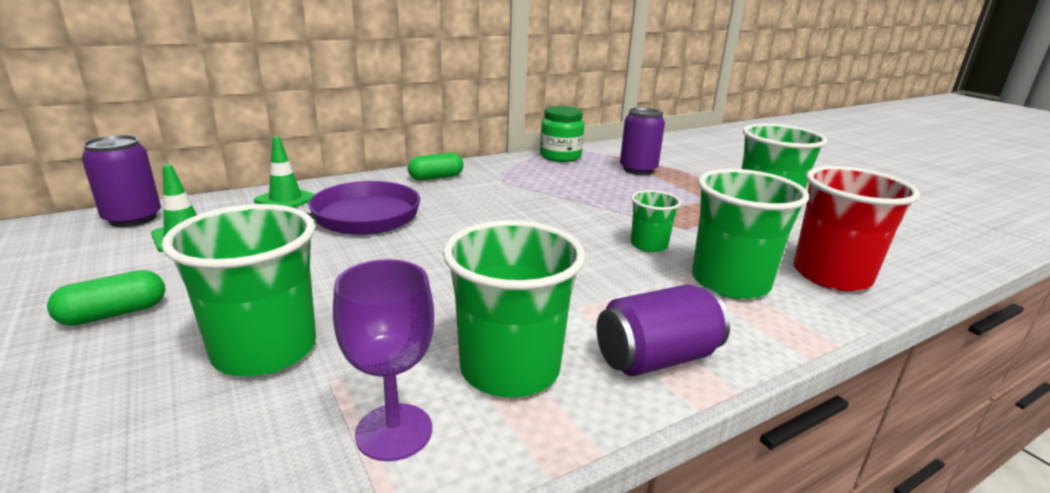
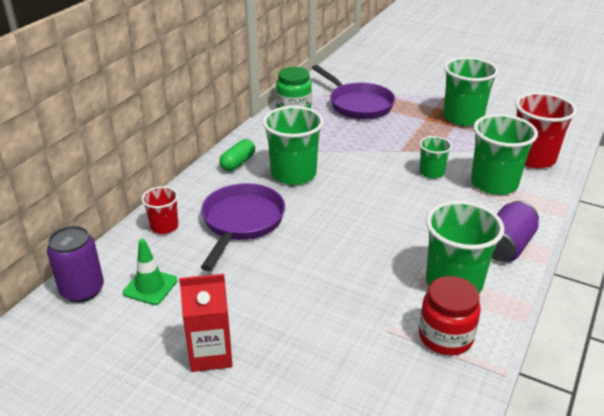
camera: 30 degrees left, 10 degrees up
(114, 314) = (211, 354): green capsule -> red carton
(265, 350) = (329, 331): green cup -> green cup (293, 174)
(285, 199) = (164, 226): green traffic cone -> red cup
(394, 431) = (445, 337): purple goblet -> red jar
(638, 170) = (358, 104): purple can -> purple pan

